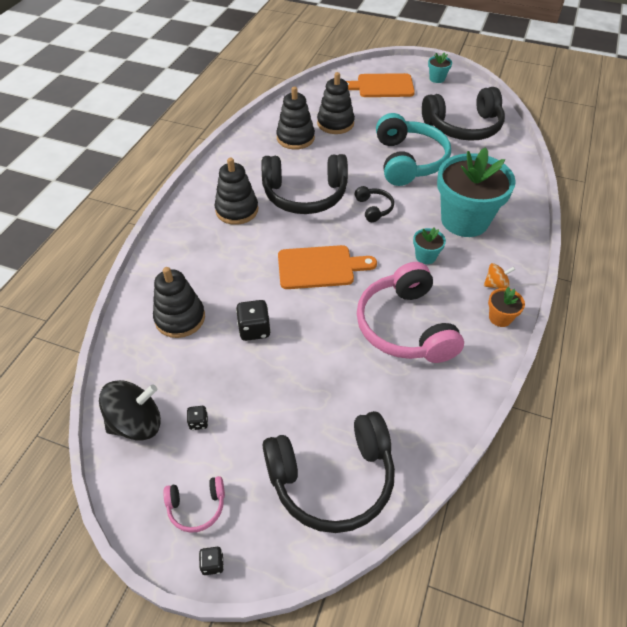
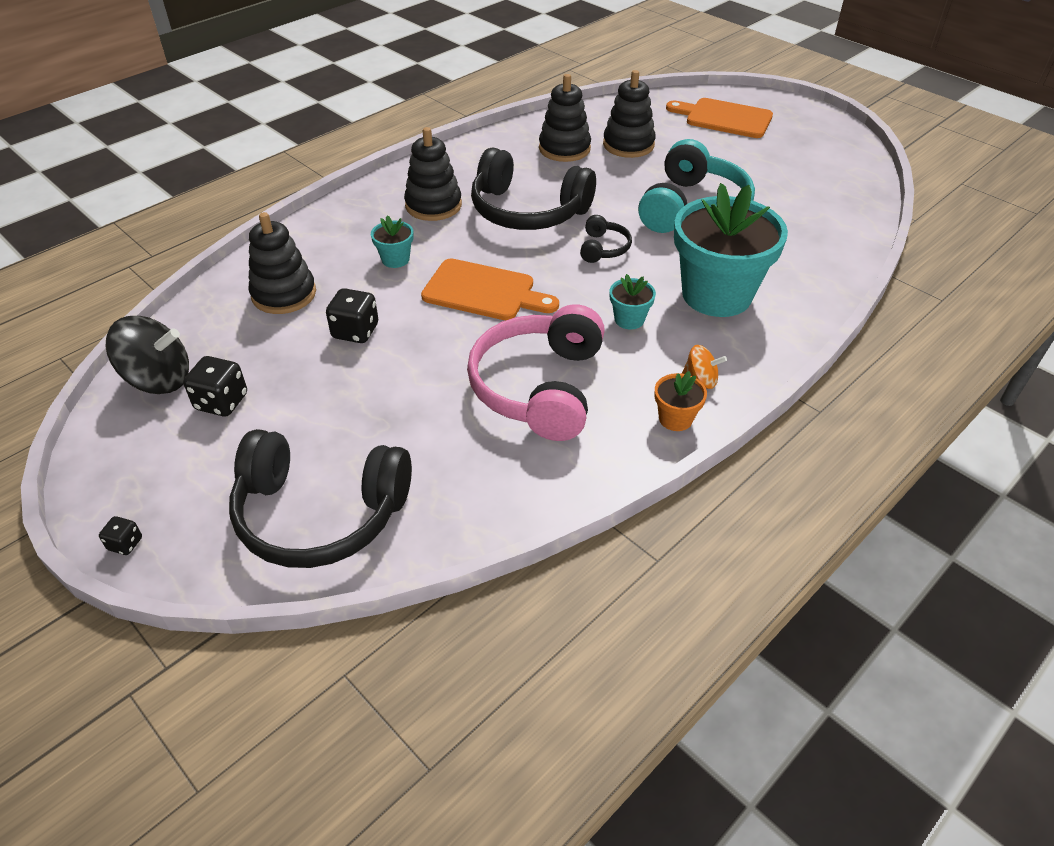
camera: 25 degrees right, 5 degrees down
(197, 507) = (154, 482): pink headphones -> none
(198, 422) = (221, 402): black dice -> black dice, size x1.82
(437, 78) = (810, 126): turquoise flower pot -> turquoise flower pot (395, 259)
(463, 127) = (803, 189): black headphones -> none

